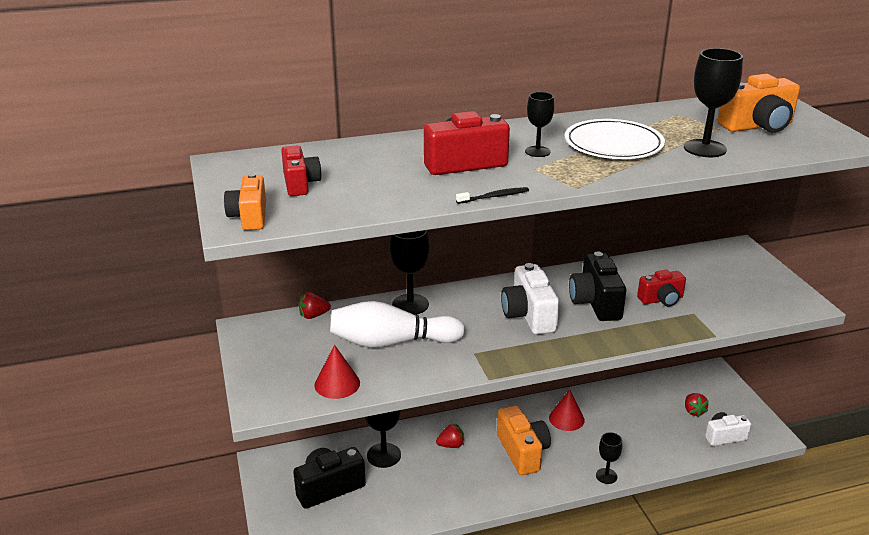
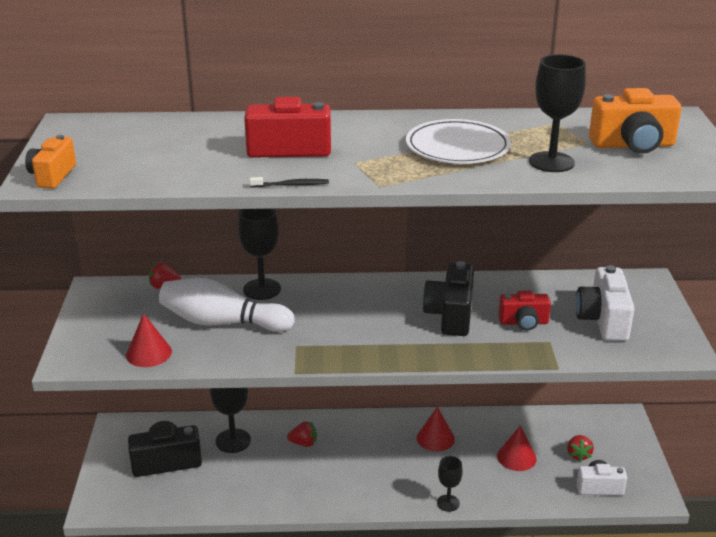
camera: 15 degrees right, 0 degrees up
(300, 184) = (121, 151): red camera -> none
(522, 452) = (373, 463): orange camera -> none
(529, 315) = (373, 317): white camera -> white camera (603, 320)
(537, 151) = (372, 146): black goblet -> none
(643, 423) = (516, 457): none -> red cone

